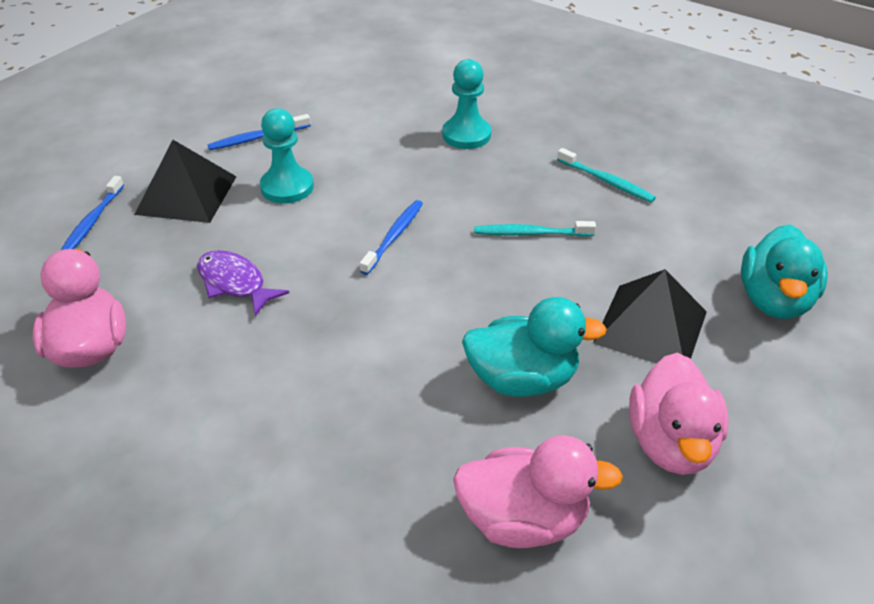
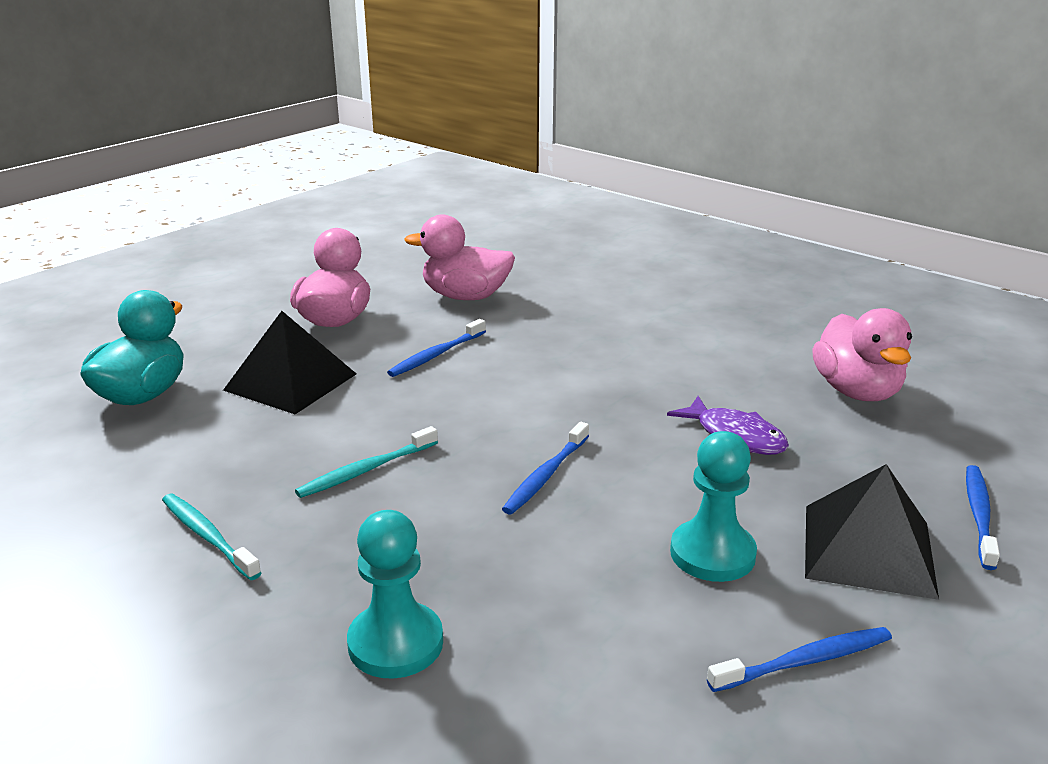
camera: 175 degrees left, 15 degrees down
(522, 379) = (436, 355): turquoise duck -> blue toothbrush
(530, 233) = (365, 470): turquoise toothbrush -> turquoise toothbrush turned 135 degrees clockwise

